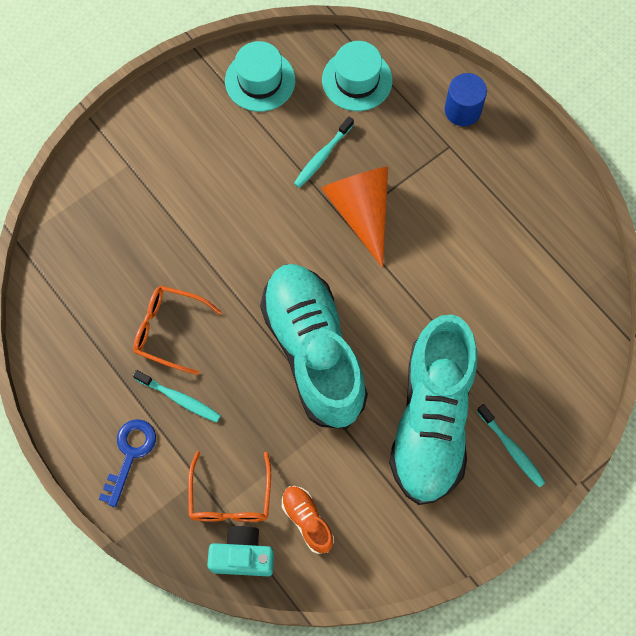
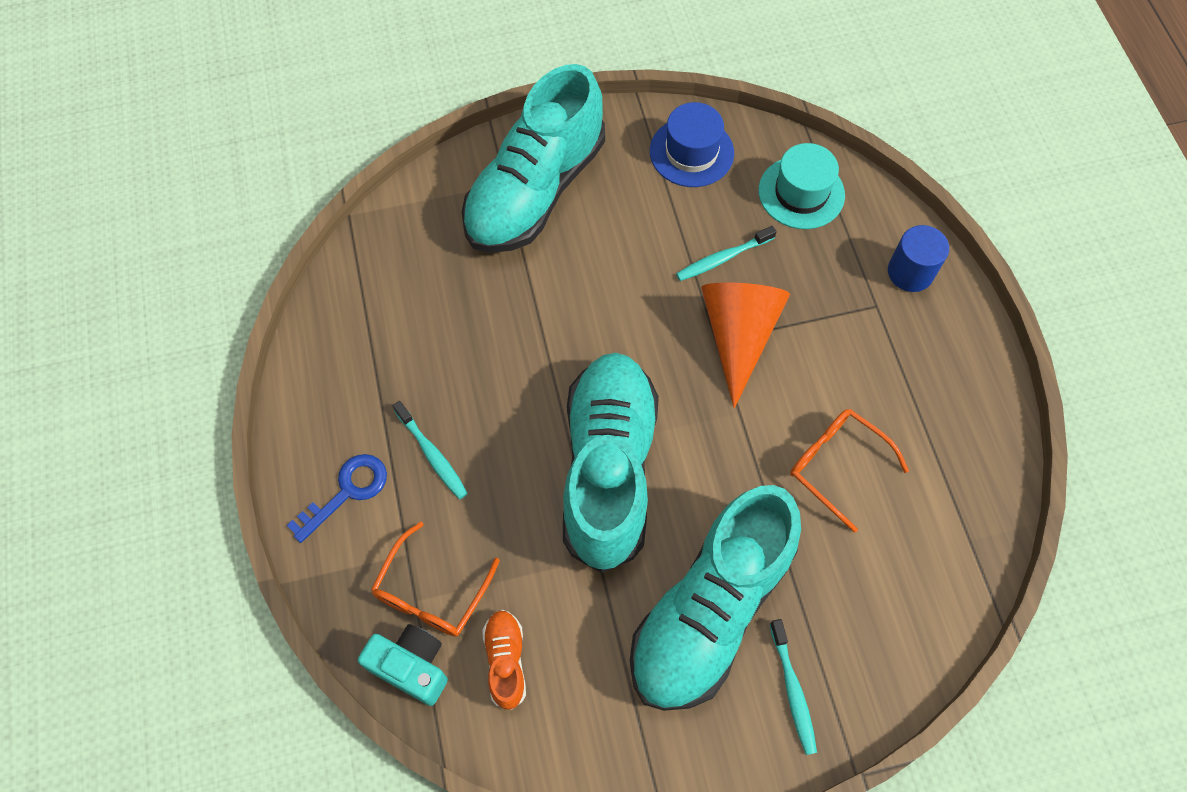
camera: 25 degrees right, 5 degrees down
(154, 161) = (535, 190): none -> turquoise shoe
(169, 330) = (459, 375): orange glasses -> orange glasses (837, 466)
(260, 80) = (691, 152): turquoise hat -> blue hat

